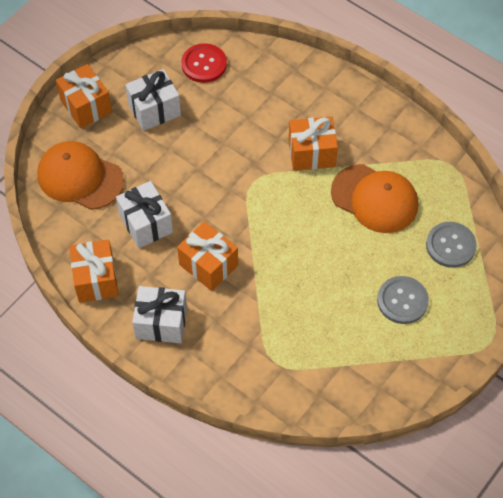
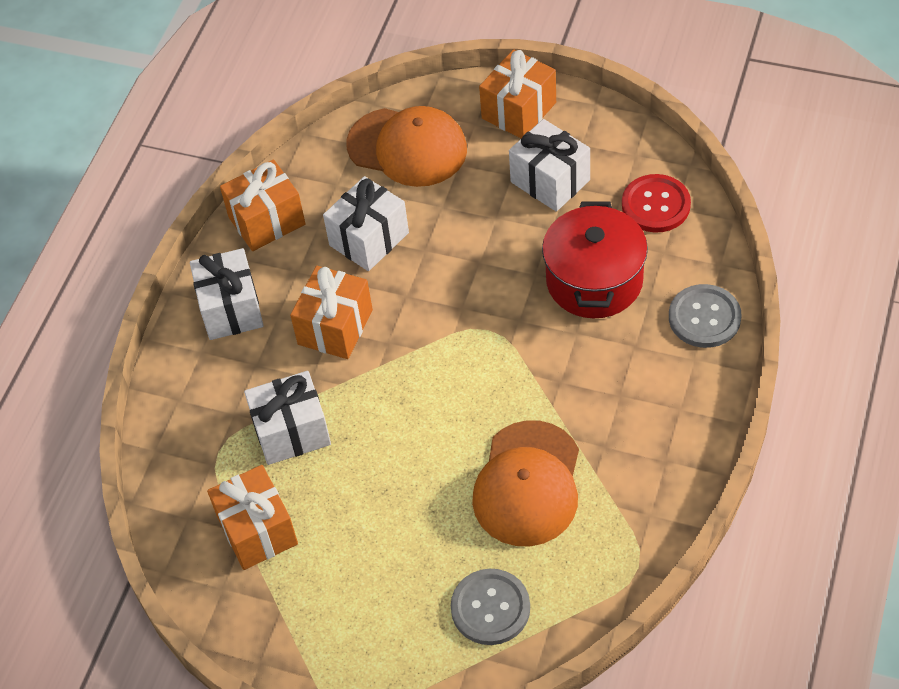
camera: 75 degrees right, 5 degrees down
(80, 177) = (407, 147): orange cap -> orange cap turned 105 degrees clockwise
(244, 115) = (594, 281): none -> red pot
(279, 314) = (291, 432): none -> white gift
(311, 153) = (568, 381): orange gift -> orange gift (257, 530)
(402, 301) = (370, 573): grey button -> grey button (704, 317)

